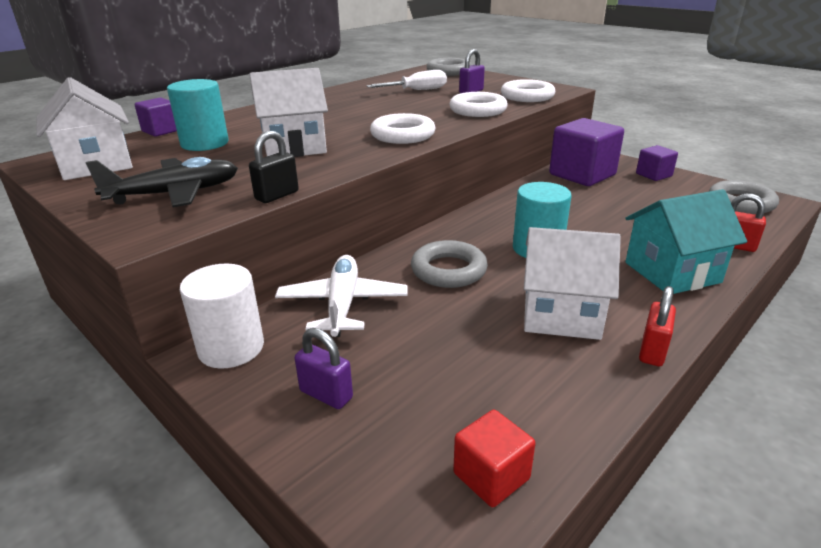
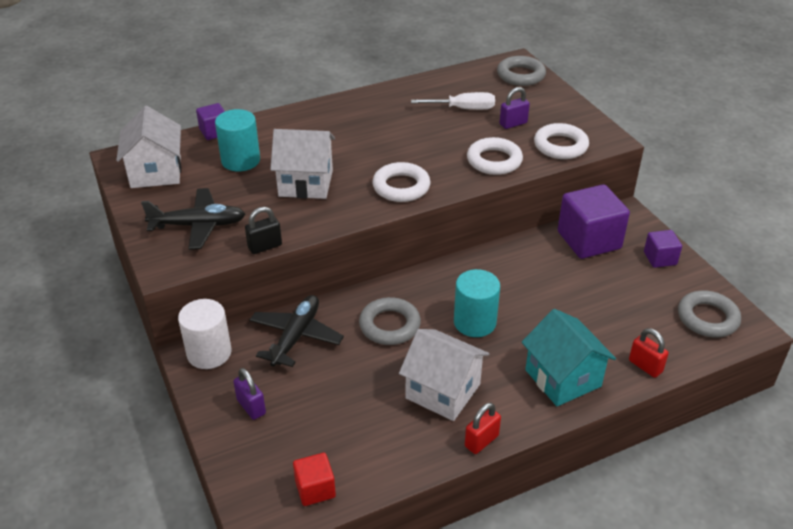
camera: 20 degrees right, 10 degrees up
(342, 304) = (296, 336): white plane -> black plane
(672, 272) = (563, 378): turquoise house -> turquoise house turned 60 degrees clockwise

